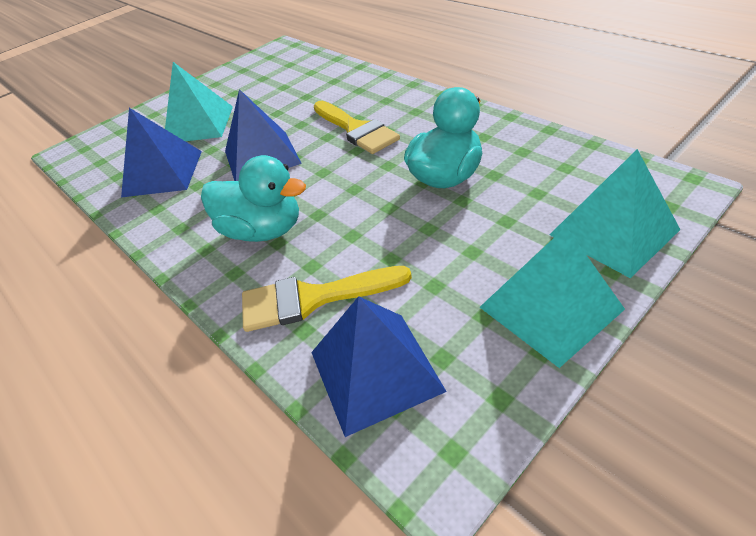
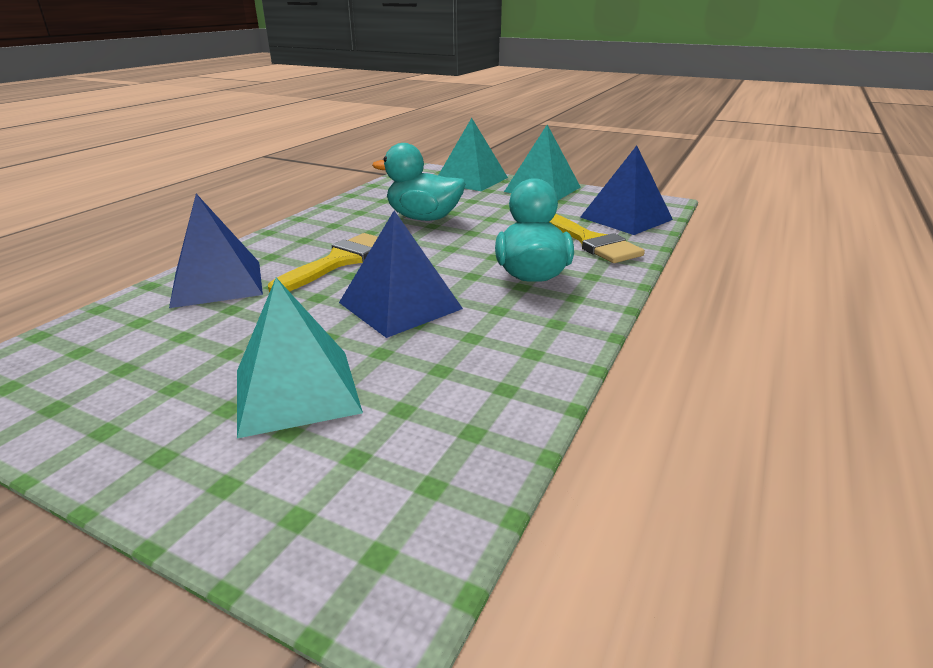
camera: 115 degrees left, 15 degrees down
(162, 173) = (453, 377): blue pyramid -> blue pyramid (217, 283)

